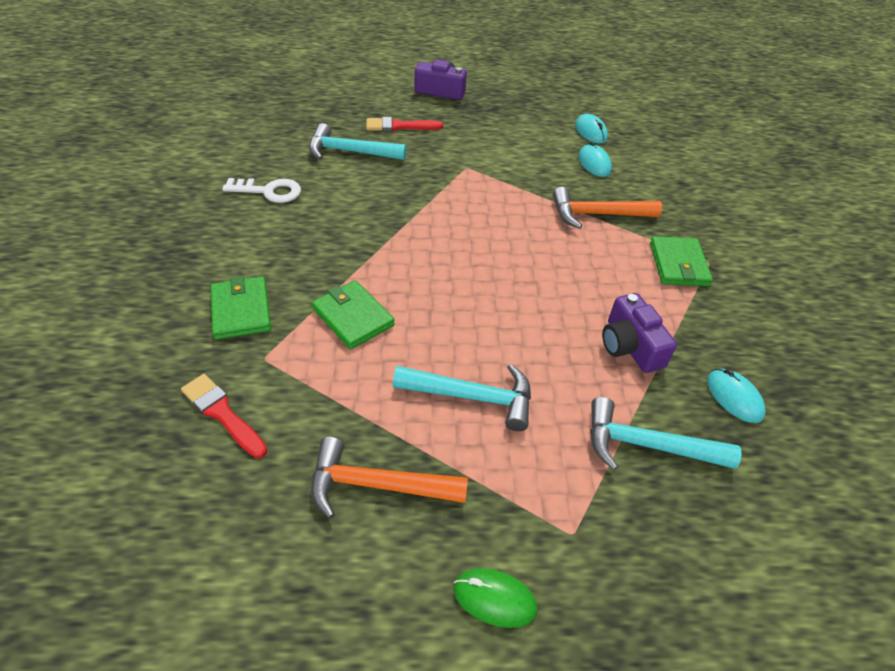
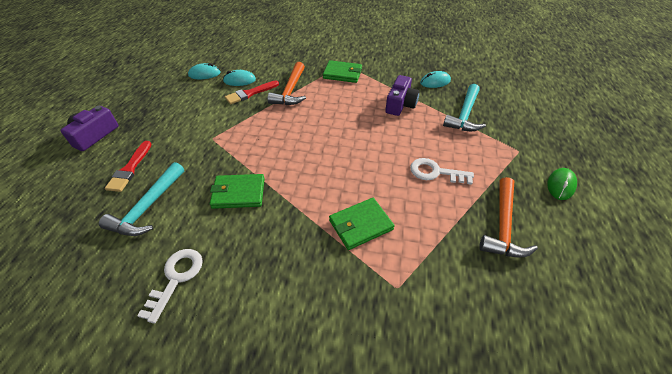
camera: 75 degrees left, 0 degrees up
(222, 413) = (453, 319): red brush -> red brush (250, 93)
(241, 310) = (340, 305): green wallet -> green wallet (238, 193)
(472, 397) = (435, 172): turquoise hammer -> white key
(630, 346) = (400, 104): purple camera -> purple camera turned 60 degrees counterclockwise

